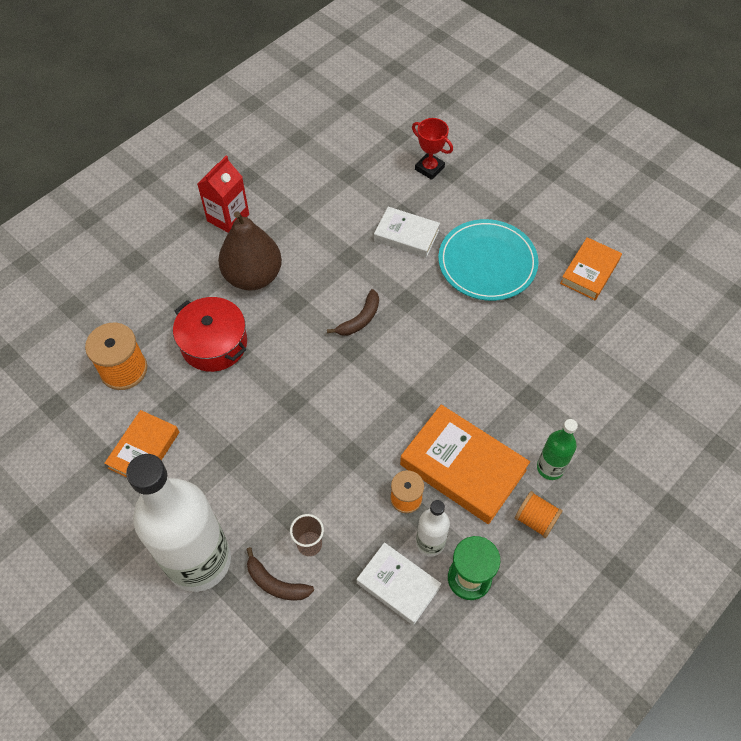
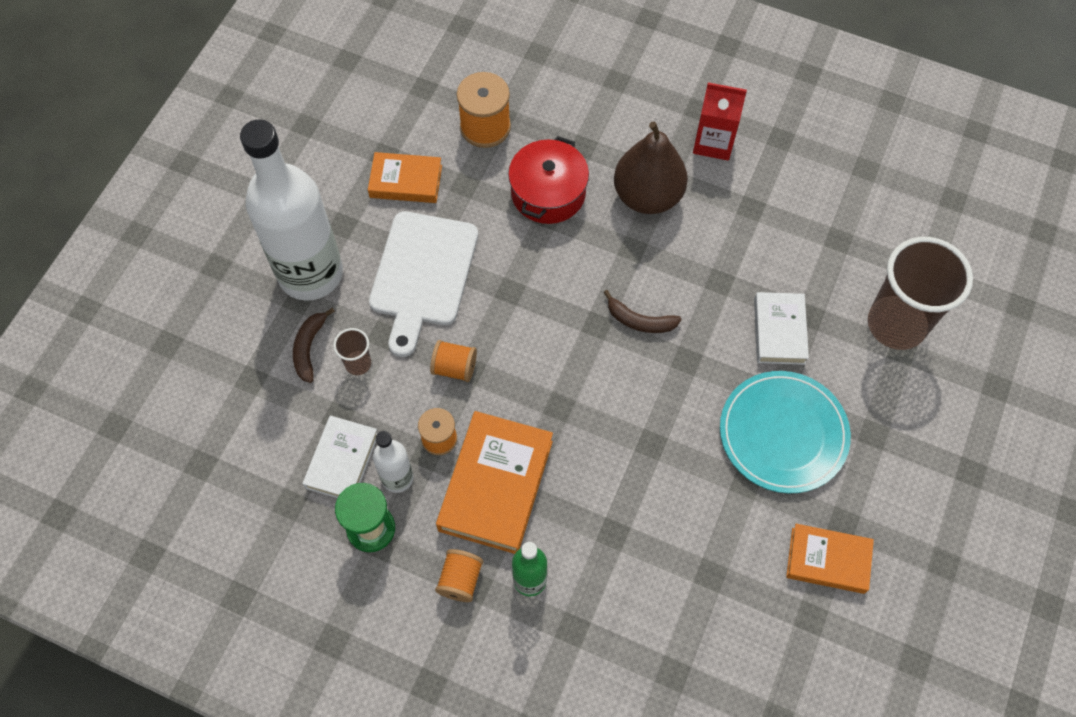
camera: 70 degrees right, 5 degrees up
(245, 464) = (422, 275): none -> white cutting board
(346, 466) = (454, 368): none -> orange spool
(429, 168) = (896, 324): red trophy -> brown cup

